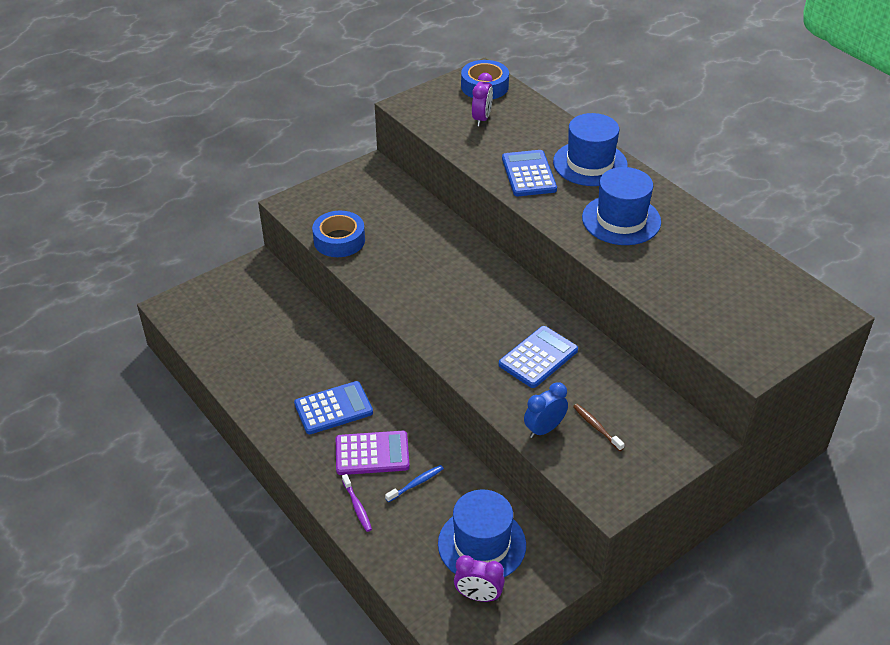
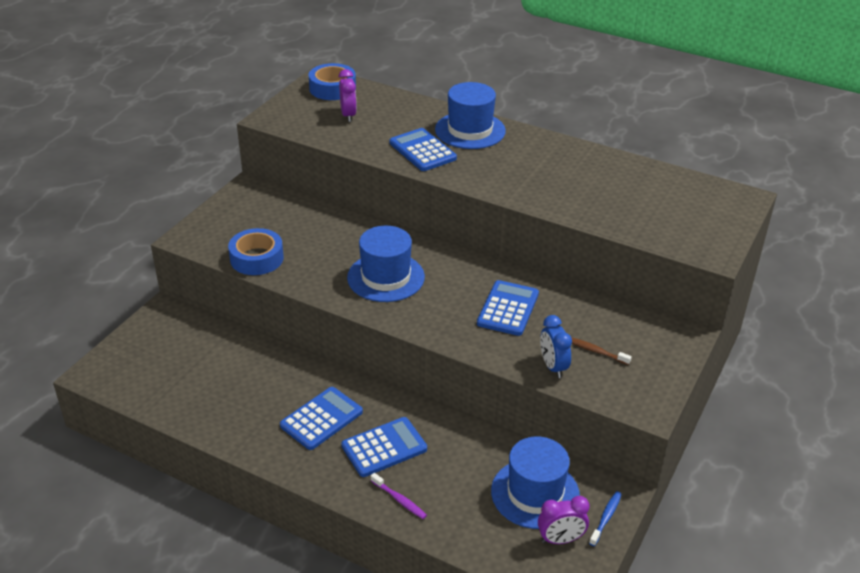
camera: 25 degrees left, 5 degrees down
(372, 454) = (384, 448): purple calculator -> blue calculator
(416, 483) = (442, 460): blue toothbrush -> blue toothbrush (606, 518)
(544, 429) = (553, 367): blue clock -> blue clock turned 45 degrees counterclockwise
(621, 220) = (528, 168): blue hat -> blue hat (386, 277)

